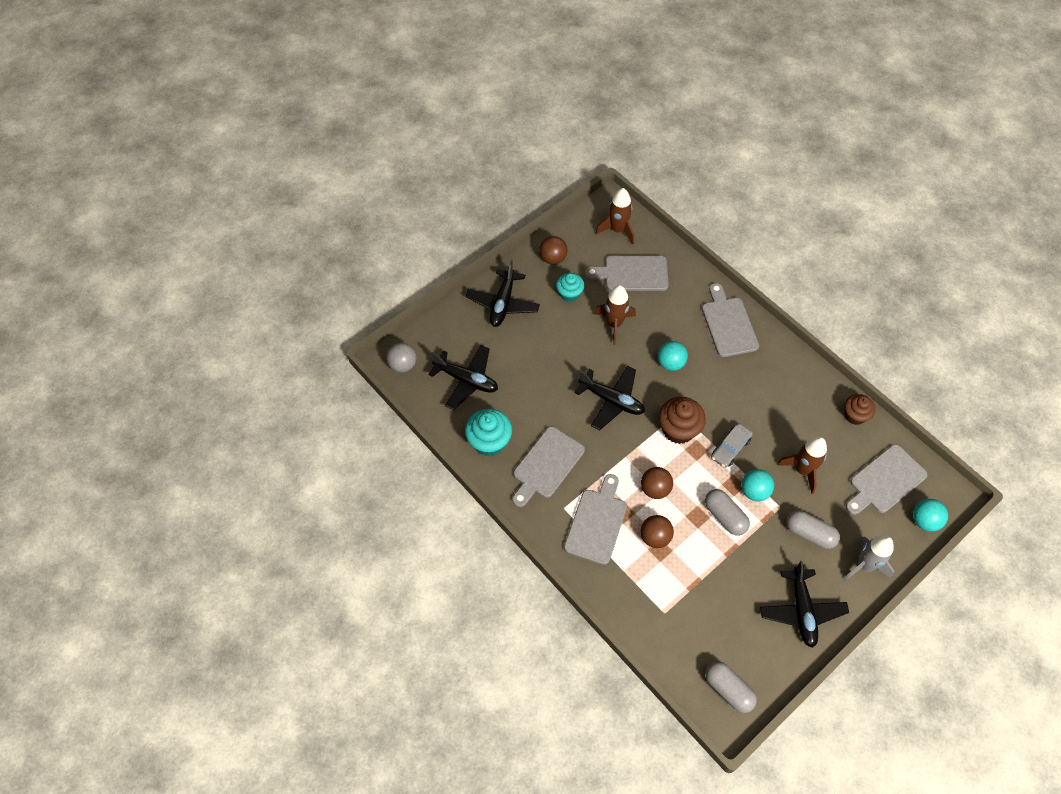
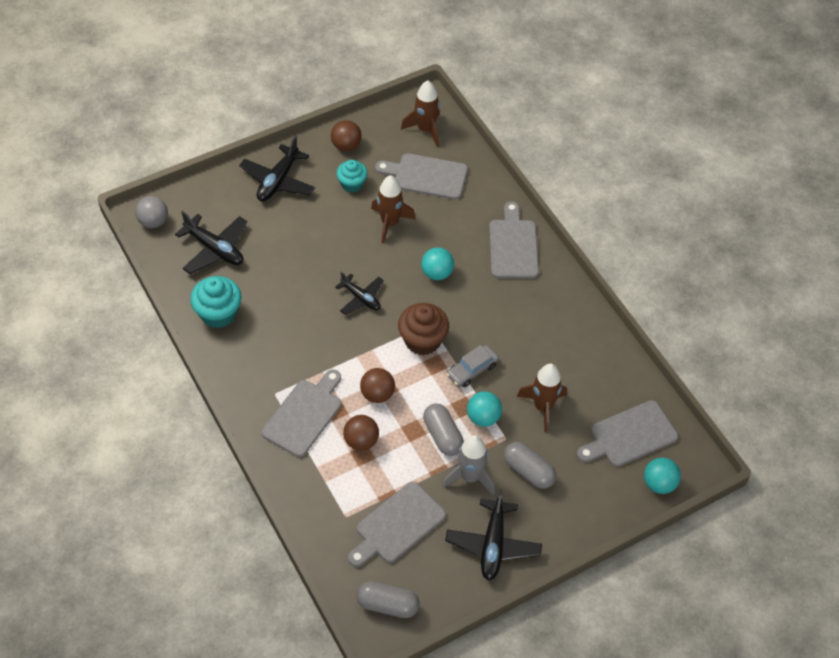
camera: 10 degrees right, 5 degrees down
(546, 465) = (270, 348): grey cutting board -> grey cutting board (397, 525)
(611, 400) = (361, 298): black plane -> black plane, size x0.66
(728, 689) = (387, 604): grey capsule -> grey capsule turned 45 degrees counterclockwise
(854, 415) = (619, 363): brown cupcake -> none
(864, 565) = (577, 514): grey rocket -> grey rocket (470, 477)

